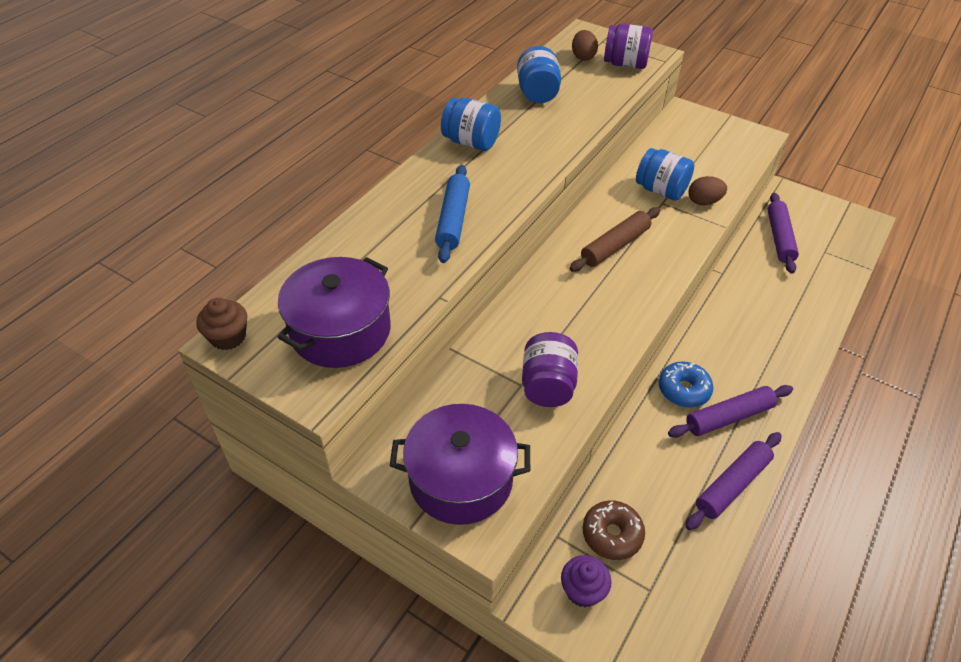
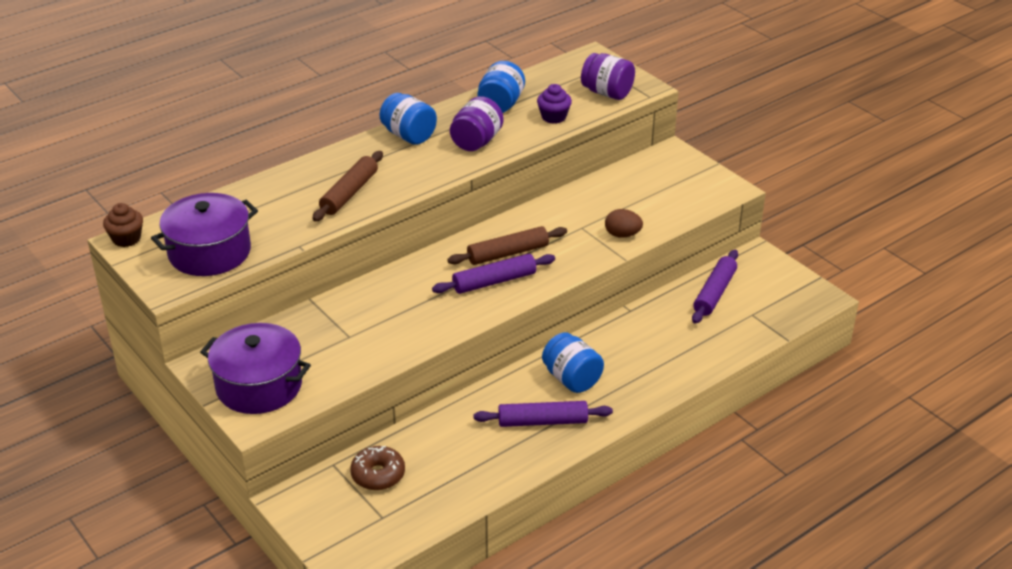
camera: 20 degrees right, 10 degrees down
(453, 220) = (349, 193): blue rolling pin -> brown rolling pin
(548, 386) = (370, 342): purple jar -> purple jar (476, 142)
(583, 57) = (571, 79): brown egg -> none
(583, 590) = (329, 503): purple cupcake -> purple cupcake (553, 117)
(661, 190) = (588, 217): blue jar -> blue jar (571, 379)
(683, 390) = (517, 392): blue donut -> none
(732, 485) = (506, 468): purple rolling pin -> purple rolling pin (494, 281)

